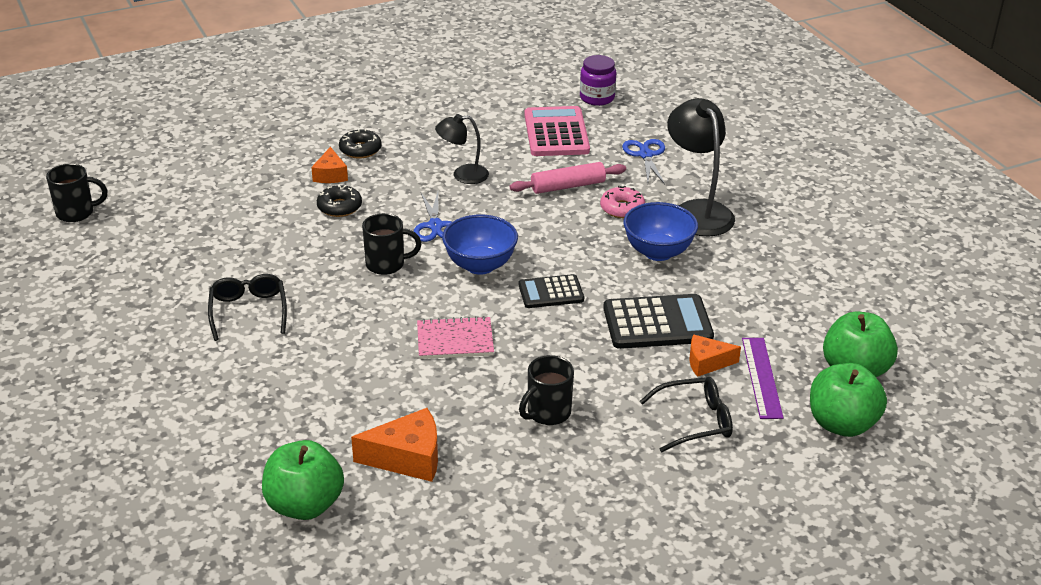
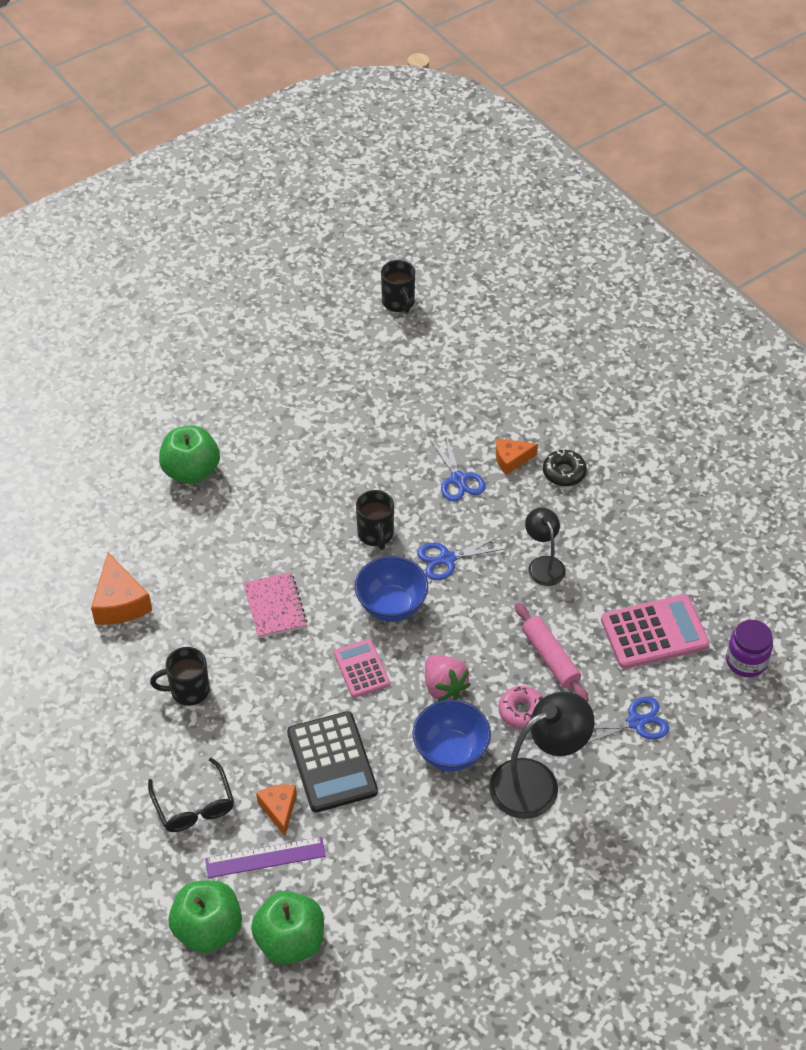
camera: 80 degrees right, 15 degrees up
(248, 311) = (286, 454): black glasses -> none
(305, 505) = (60, 549): green apple -> green apple (191, 471)
(339, 207) = (458, 479): black donut -> blue scissors
(547, 413) = (188, 690): black mug -> black mug turned 45 degrees counterclockwise
(551, 292) = (361, 669): black calculator -> pink calculator
(585, 246) = (444, 687): none -> pink strawberry

